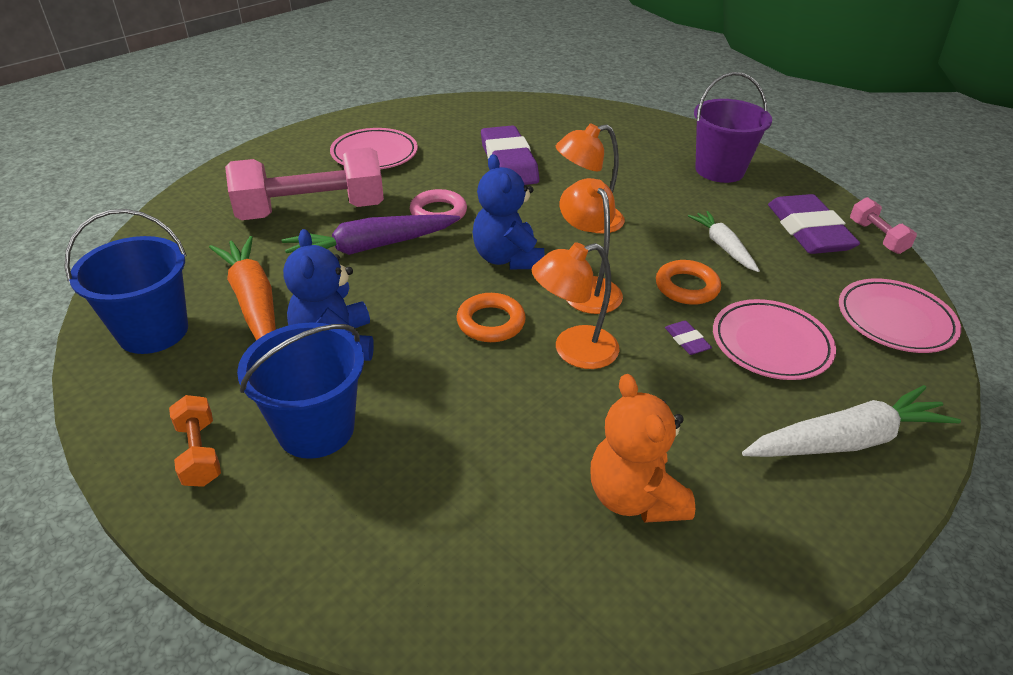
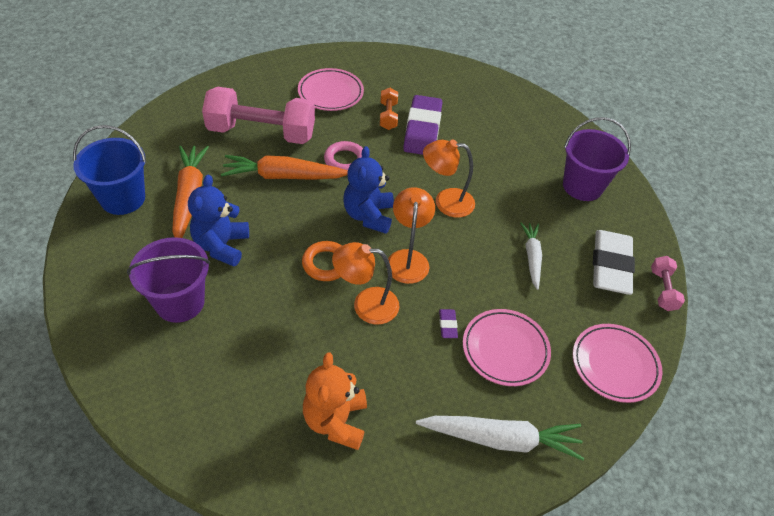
camera: 20 degrees right, 10 degrees up
(199, 453) = (110, 294): orange dumbbell -> orange dumbbell (388, 116)
(316, 429) = (180, 302): blue bucket -> purple bucket
(371, 247) = (283, 176): purple carrot -> orange carrot
(686, 287) = (479, 282): orange ring -> none
(808, 231) = (611, 266): purple eraser -> white eraser

